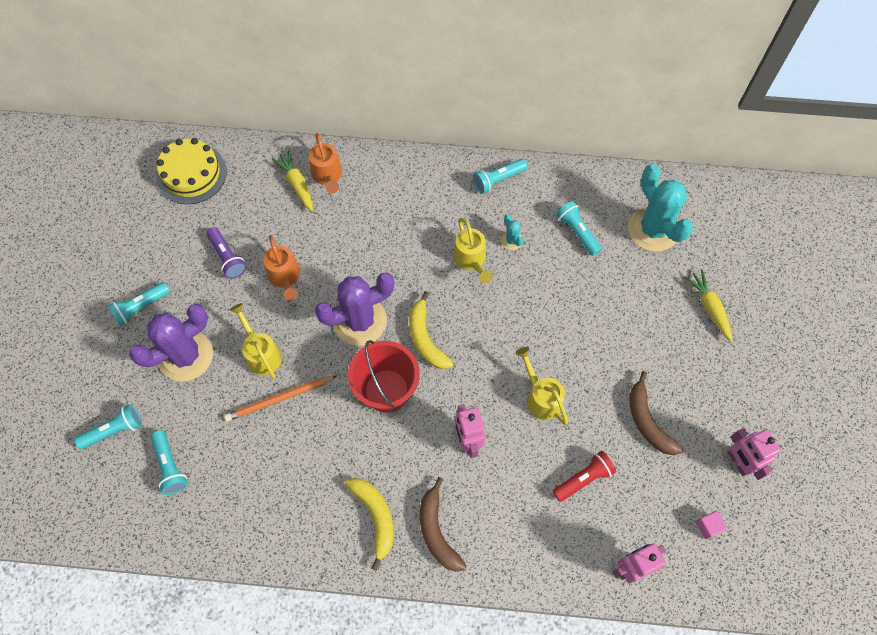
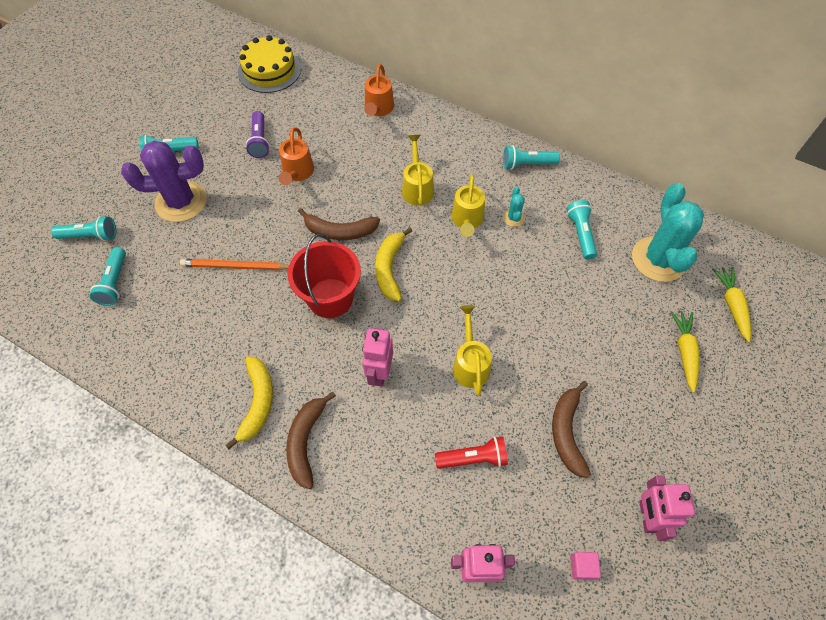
camera: 25 degrees right, 5 degrees down
(261, 353) = (242, 224): yellow watering can -> yellow watering can (417, 188)
(297, 184) = (349, 106): yellow carrot -> yellow carrot (731, 305)
(360, 321) = (340, 231): purple cactus -> brown banana

